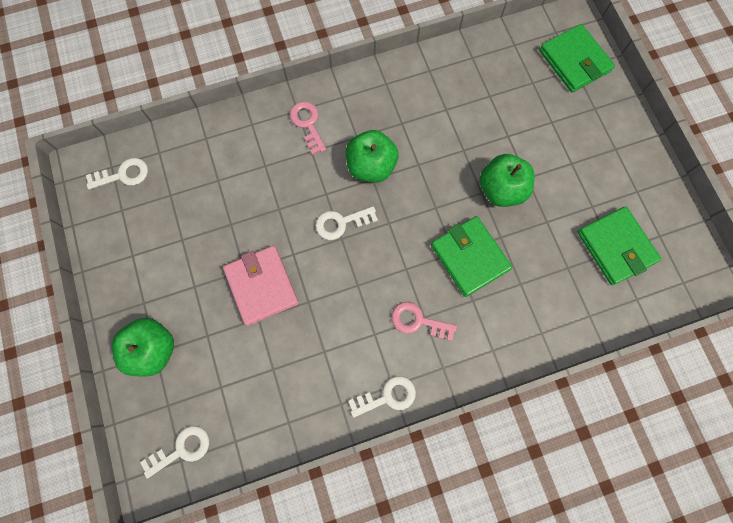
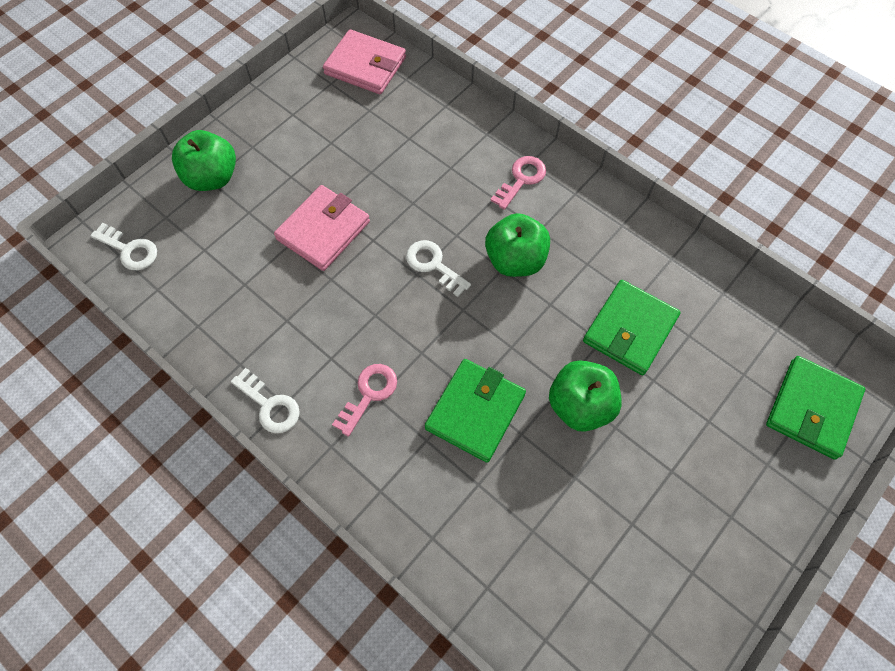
camera: 60 degrees right, 10 degrees down
(123, 175) = (365, 66): white key -> pink wallet
(418, 321) = (369, 394): pink key -> pink key turned 45 degrees clockwise
(616, 247) = (597, 579): green wallet -> green wallet (629, 329)

